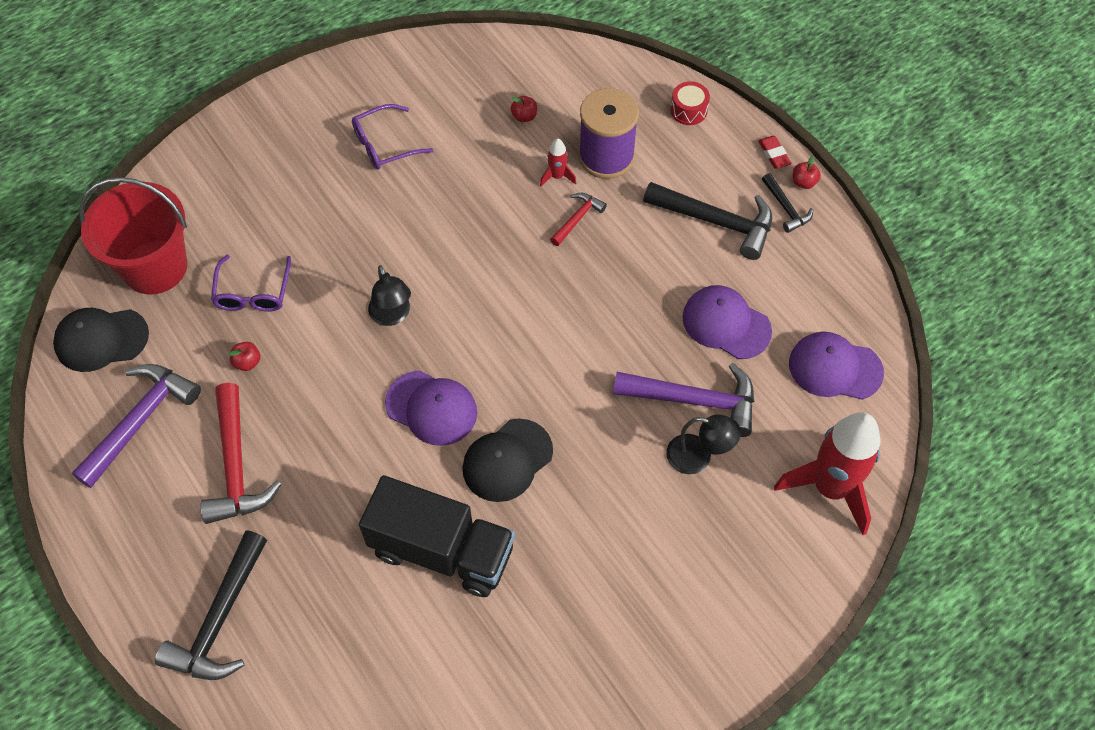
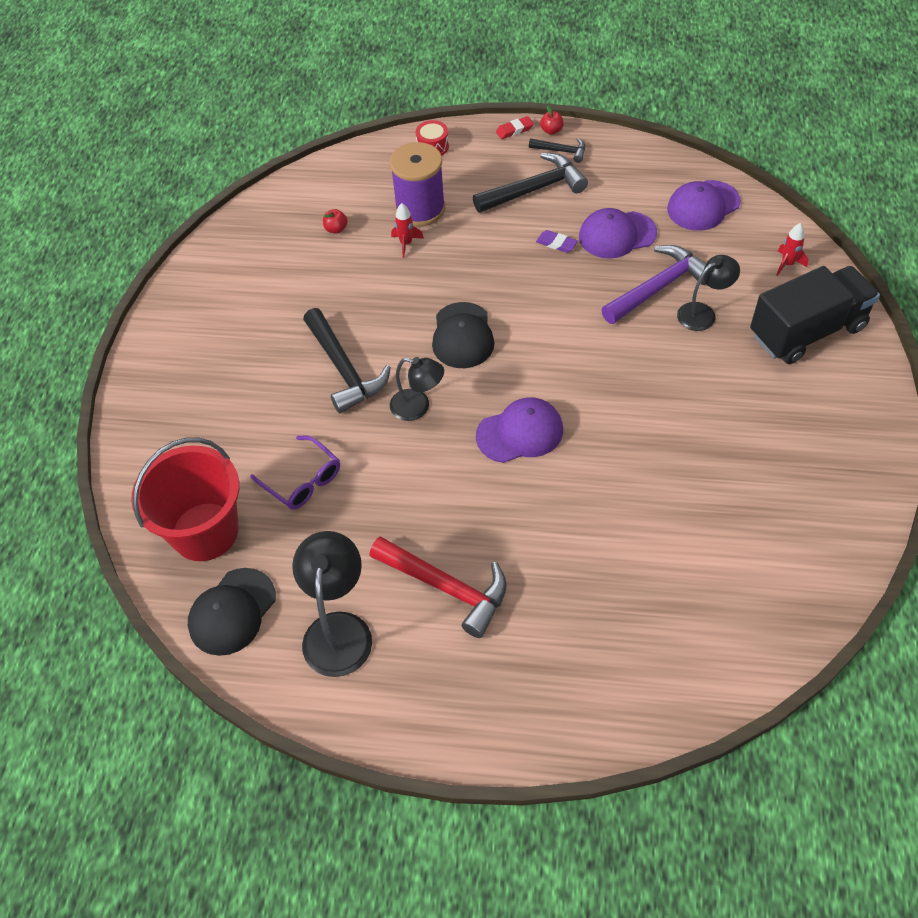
camera: 45 degrees left, 5 degrees down
(140, 420) = (338, 629): purple hammer -> black lamp
(220, 620) = (572, 682): black hammer -> black hammer (344, 369)
(247, 362) = (361, 523): red apple -> none
(385, 144) = (265, 319): purple glasses -> none
(442, 551) = (643, 500): black truck -> black truck (807, 331)
(507, 460) = (606, 416): black cap -> black cap (462, 336)
(577, 218) = (452, 255): red hammer -> none
(668, 285) = (556, 243): none -> purple eraser
(774, 154) = (514, 130): red eraser -> red eraser turned 45 degrees counterclockwise
(830, 488) = (787, 264): red rocket -> red rocket, size x0.42

